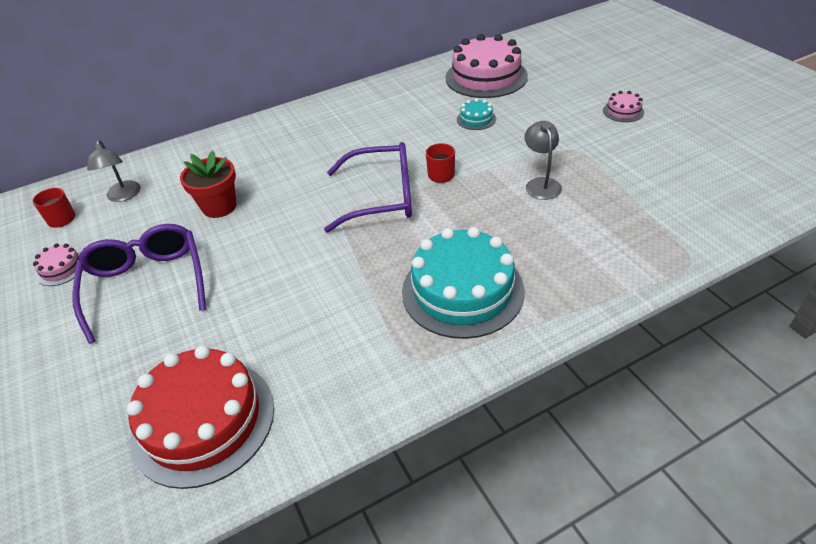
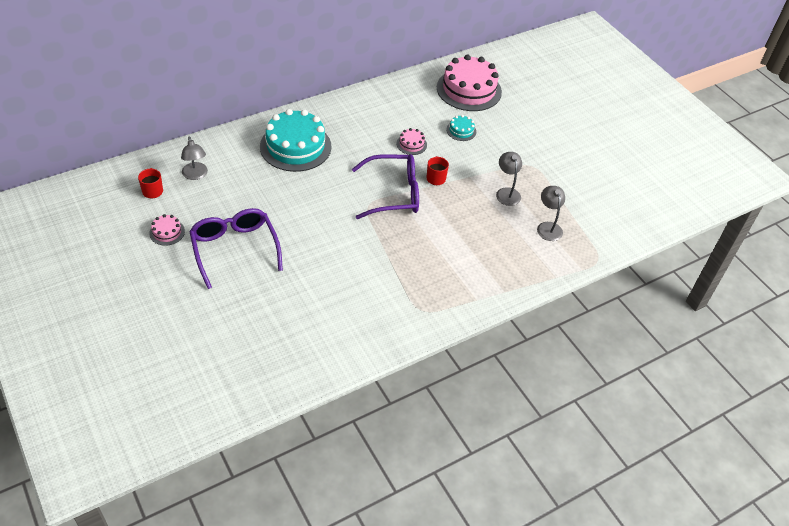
camera: 10 degrees left, 5 degrees up
(203, 421) = (297, 341): red cake -> none
(219, 206) = (273, 191): red flower pot -> none
(462, 291) = (452, 268): turquoise cake -> turquoise cake (295, 146)
(605, 223) = (548, 227): none -> grey lamp
(623, 111) = (570, 135): pink cake -> pink cake (411, 144)

